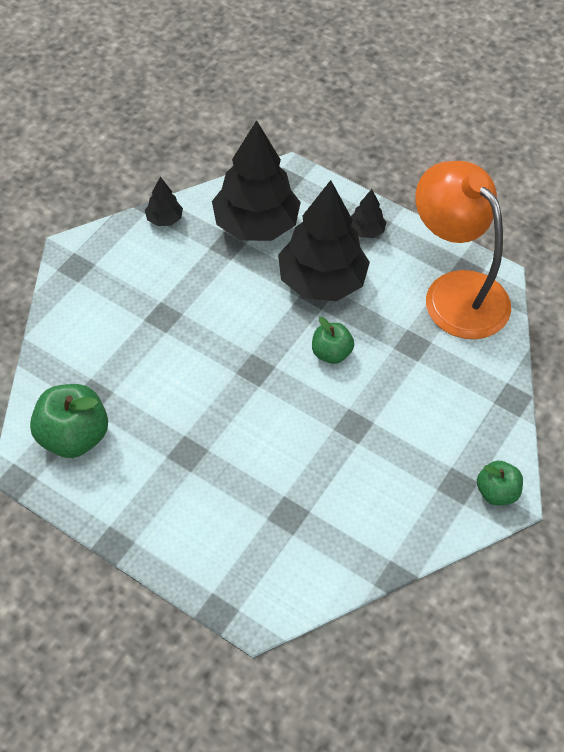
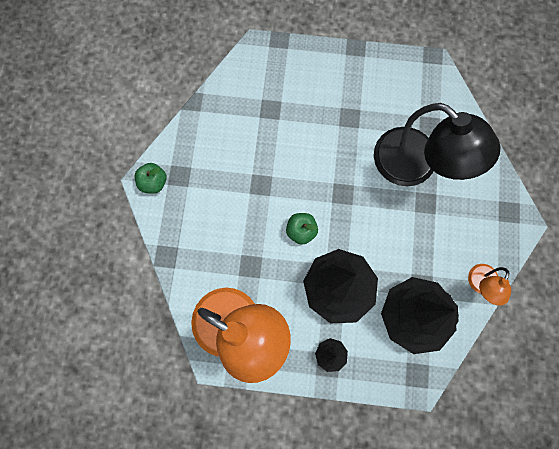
camera: 155 degrees right, 20 degrees up
(73, 436) = (421, 95): green apple -> none
(145, 358) = (415, 166): none -> black lamp
(164, 219) = (480, 285): black tree -> orange lamp

